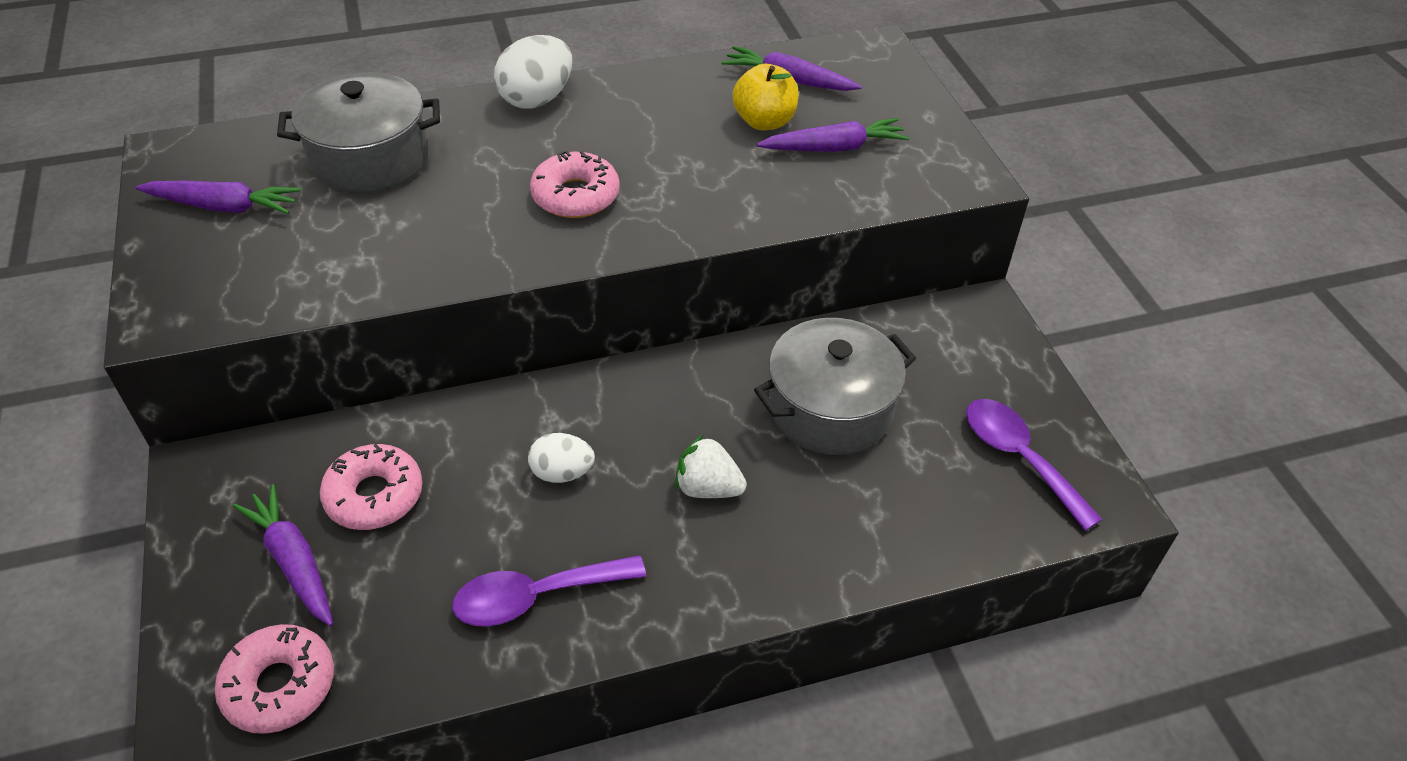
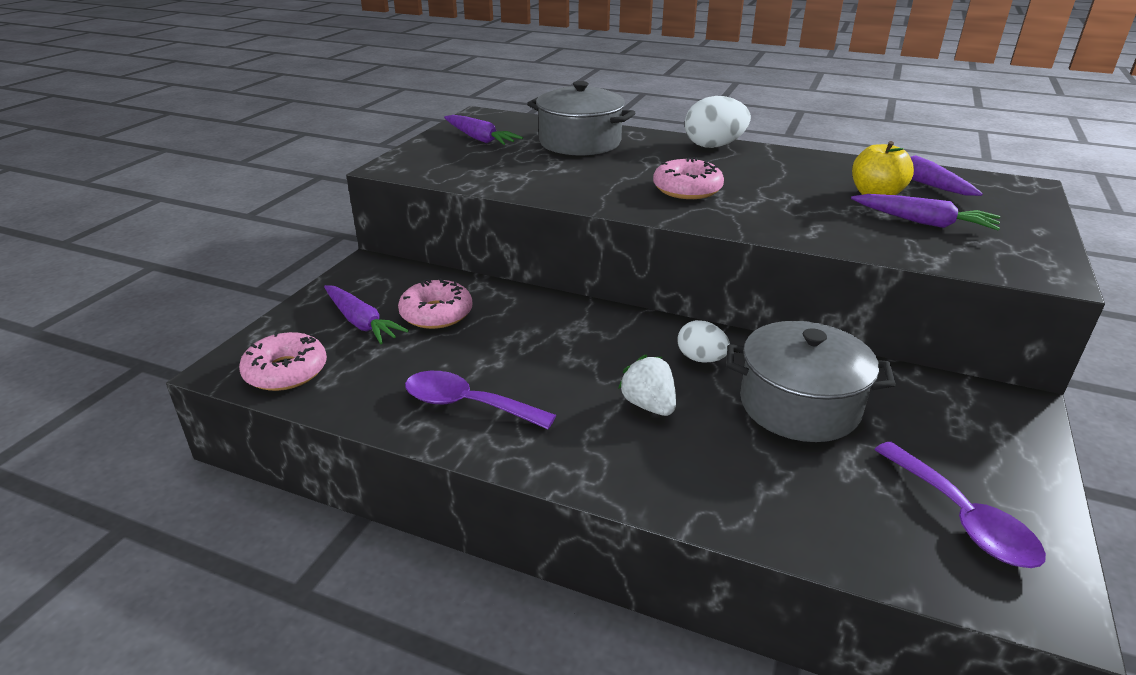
camera: 40 degrees right, 15 degrees down
(293, 561) = (361, 322): purple carrot -> purple carrot turned 135 degrees clockwise
(562, 473) = (556, 352): white egg -> white egg (701, 359)
(1018, 457) = (962, 518): purple spoon -> purple spoon turned 150 degrees clockwise

